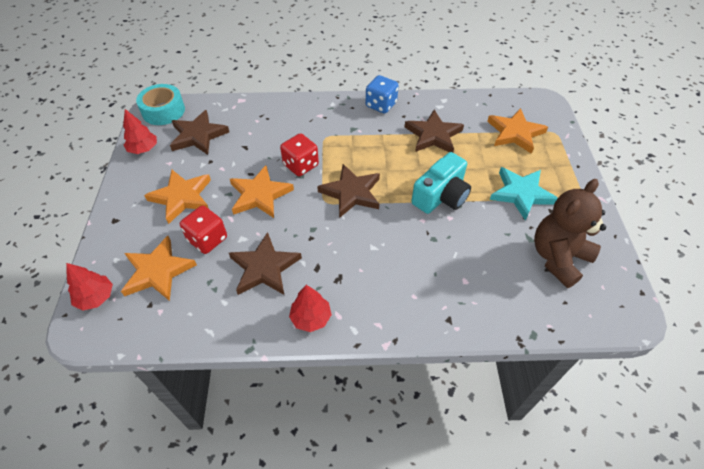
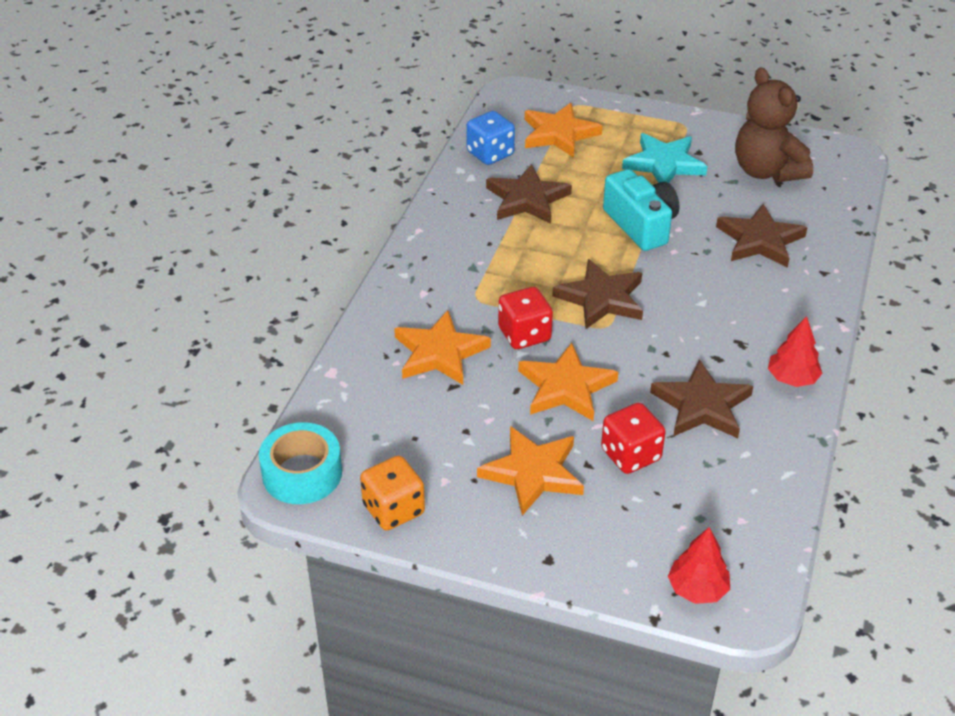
camera: 70 degrees left, 10 degrees down
(143, 149) = (393, 509): red tree -> orange dice
(158, 271) = (671, 515): orange star -> orange star (440, 353)
(198, 135) = (395, 436): brown star -> brown star (760, 240)
(381, 105) = (436, 228): blue dice -> blue dice (490, 154)

